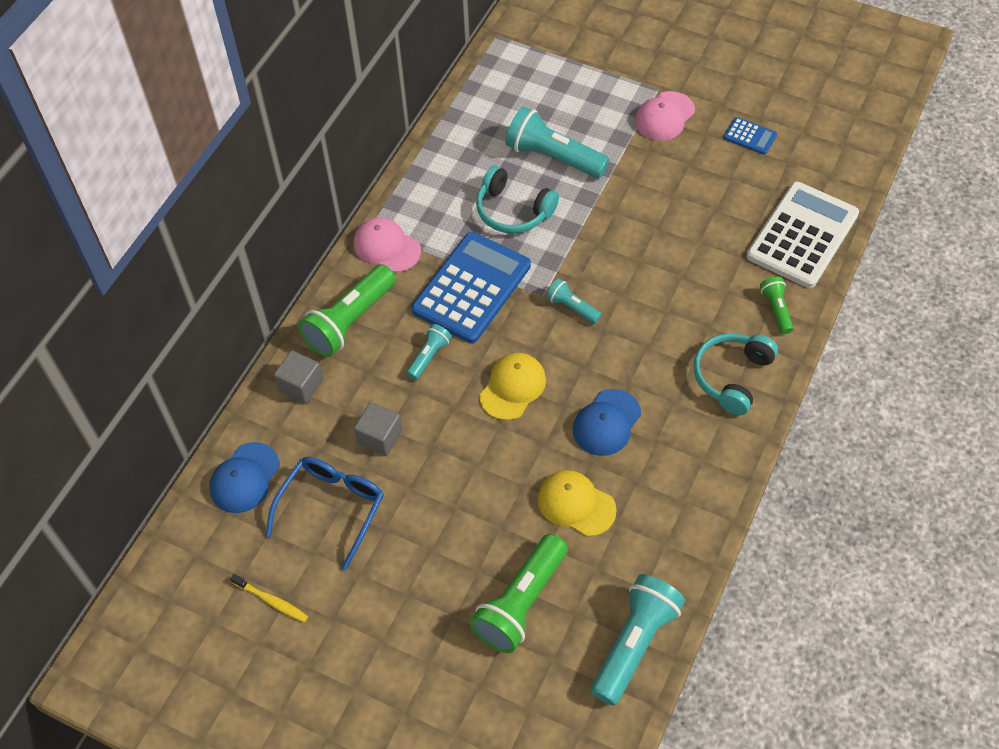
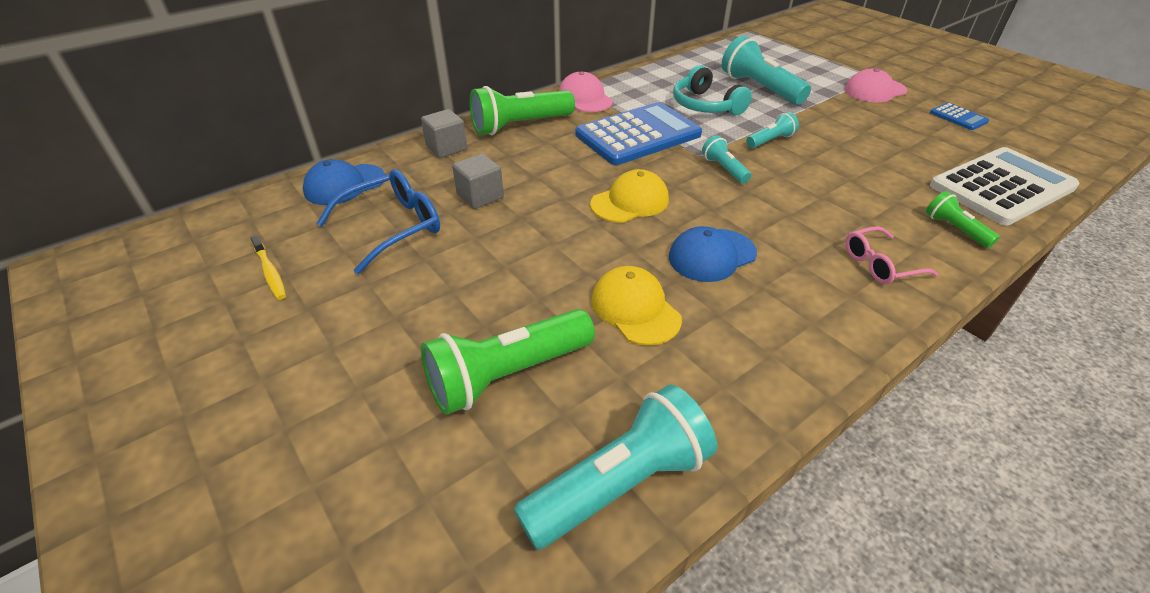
camera: 25 degrees right, 15 degrees down
(429, 356) = (568, 161): turquoise flashlight -> turquoise flashlight (770, 140)
(731, 376) = (880, 264): turquoise headphones -> pink glasses
(776, 309) = (954, 229): green flashlight -> green flashlight turned 45 degrees counterclockwise

